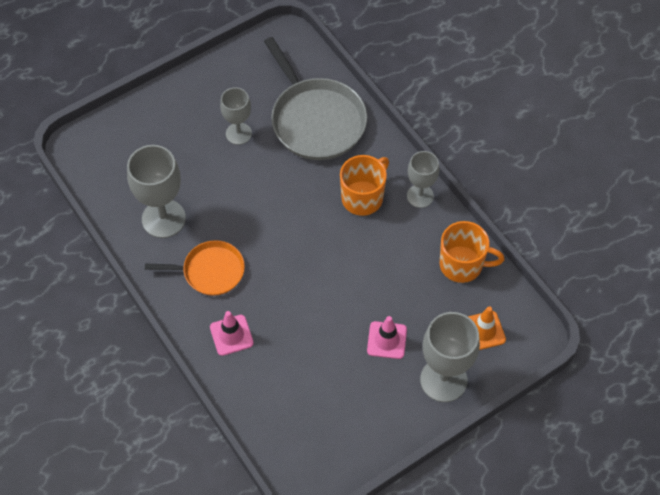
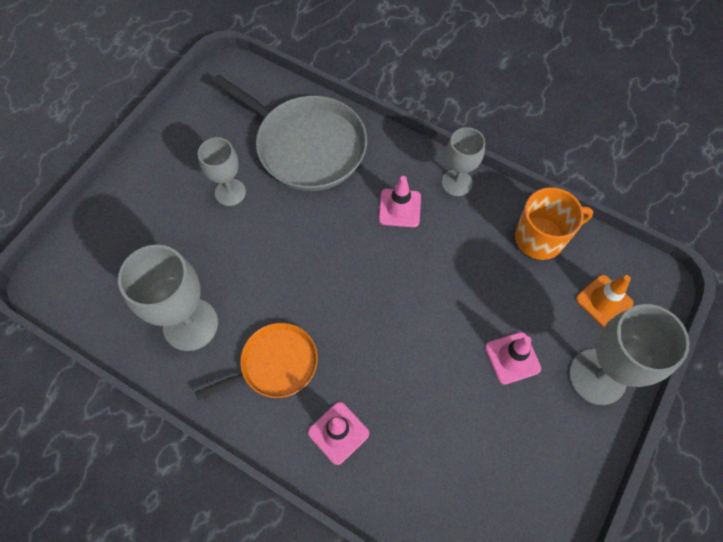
camera: 25 degrees left, 5 degrees up
(363, 197) = (399, 208): orange mug -> pink traffic cone

